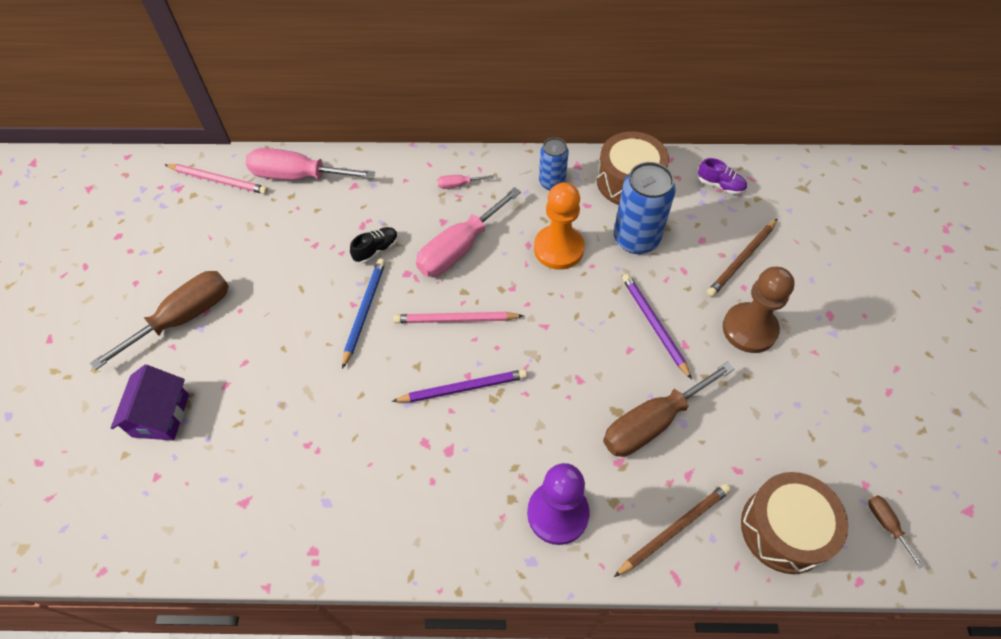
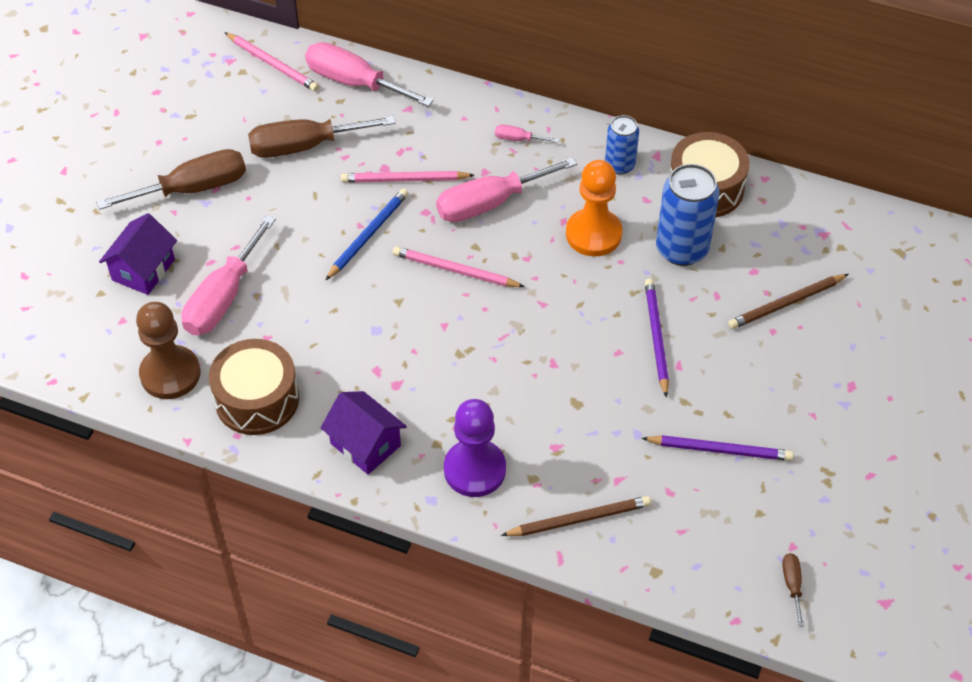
camera: 20 degrees right, 5 degrees down
(250, 418) = (223, 297): none -> pink screwdriver
(376, 250) = (404, 180): black shoe -> pink pencil
(445, 525) = (365, 444): none -> purple house
(463, 388) = (435, 334): purple pencil -> purple pencil (720, 450)
(652, 423) = (606, 424): brown screwdriver -> brown screwdriver (304, 146)
(720, 185) = (806, 222): purple shoe -> none
(749, 329) = (755, 372): brown pawn -> brown pawn (170, 374)
(784, 529) = (687, 555): brown drum -> brown drum (257, 399)

